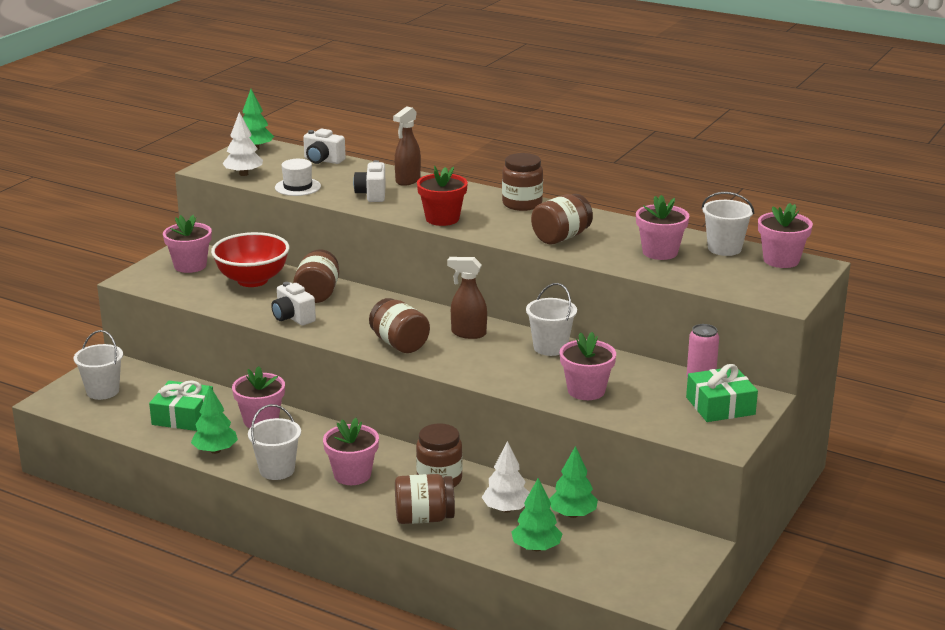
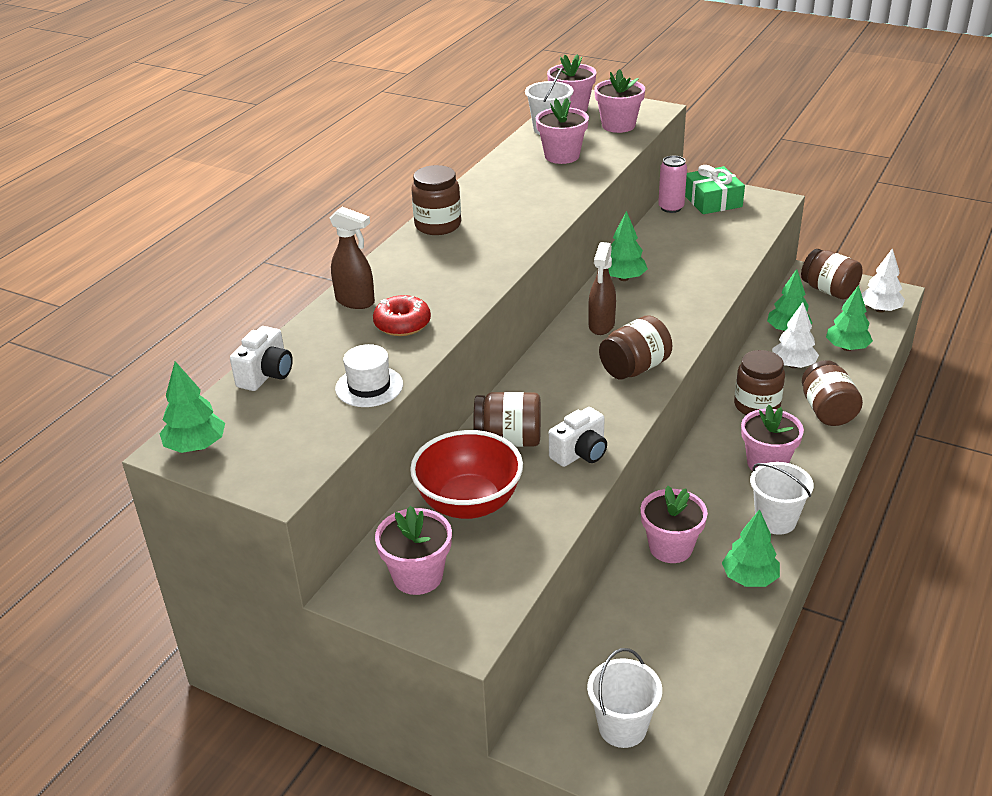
camera: 90 degrees left, 10 degrees up
(183, 416) = (675, 623): green gift -> none
(243, 174) = (309, 444): white tree -> white tree (880, 310)
(372, 194) = (402, 324): white camera -> red donut
(442, 219) = (483, 271): red flower pot -> none
(550, 347) = (623, 278): white bucket -> green tree
(561, 237) = (531, 202): brown jar -> brown jar (829, 290)
(586, 391) = (706, 259): pink flower pot -> pink flower pot (618, 125)

